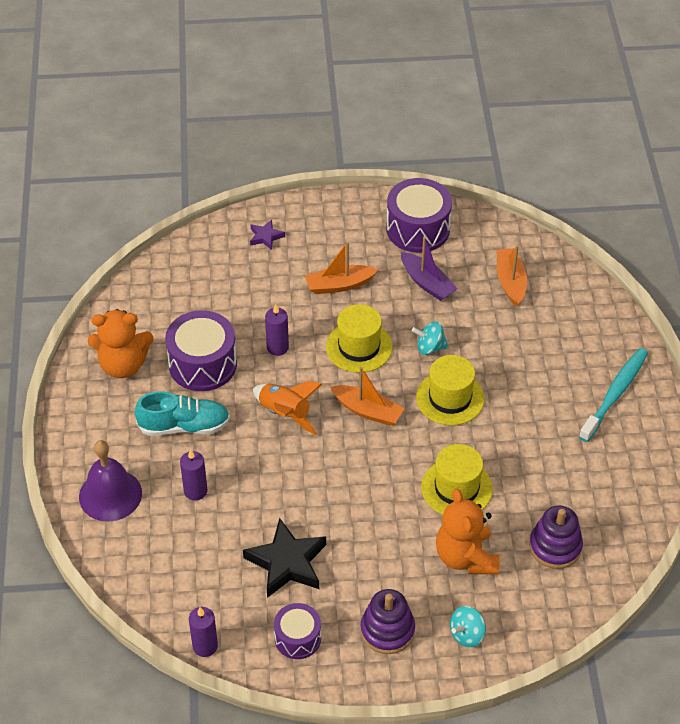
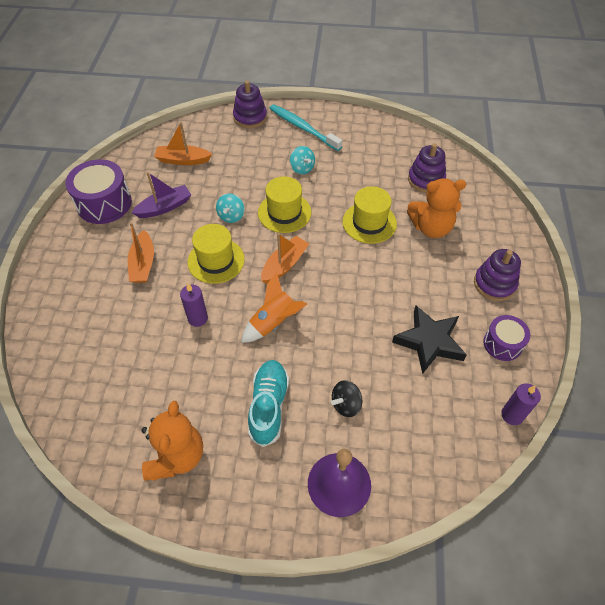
camera: 80 degrees left, 5 degrees up
(195, 491) = (346, 404): purple candle -> black spinning top
(202, 364) = (198, 382): purple drum -> none
(265, 237) = (61, 310): purple star -> none
(467, 634) = (497, 238): turquoise spinning top -> turquoise spinning top (302, 168)
(615, 333) = (250, 117): none -> purple stacking toy

